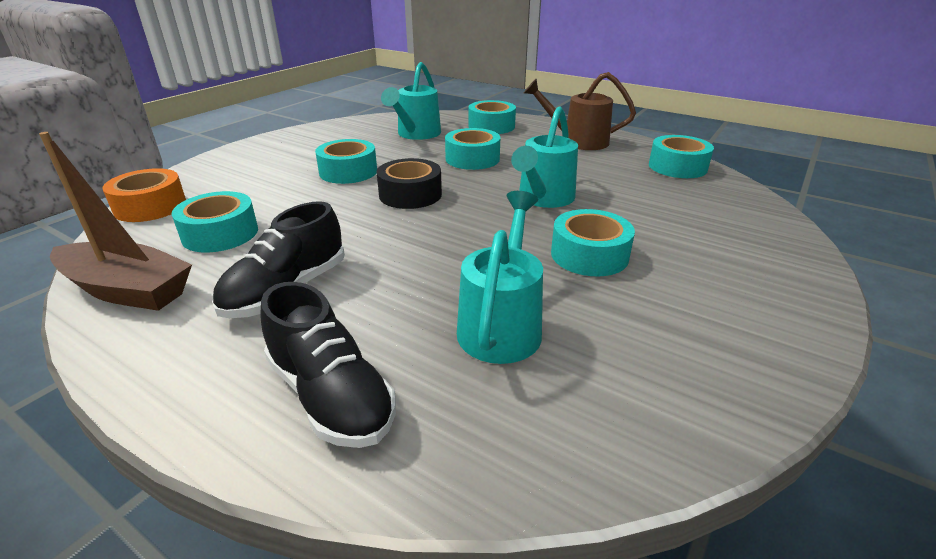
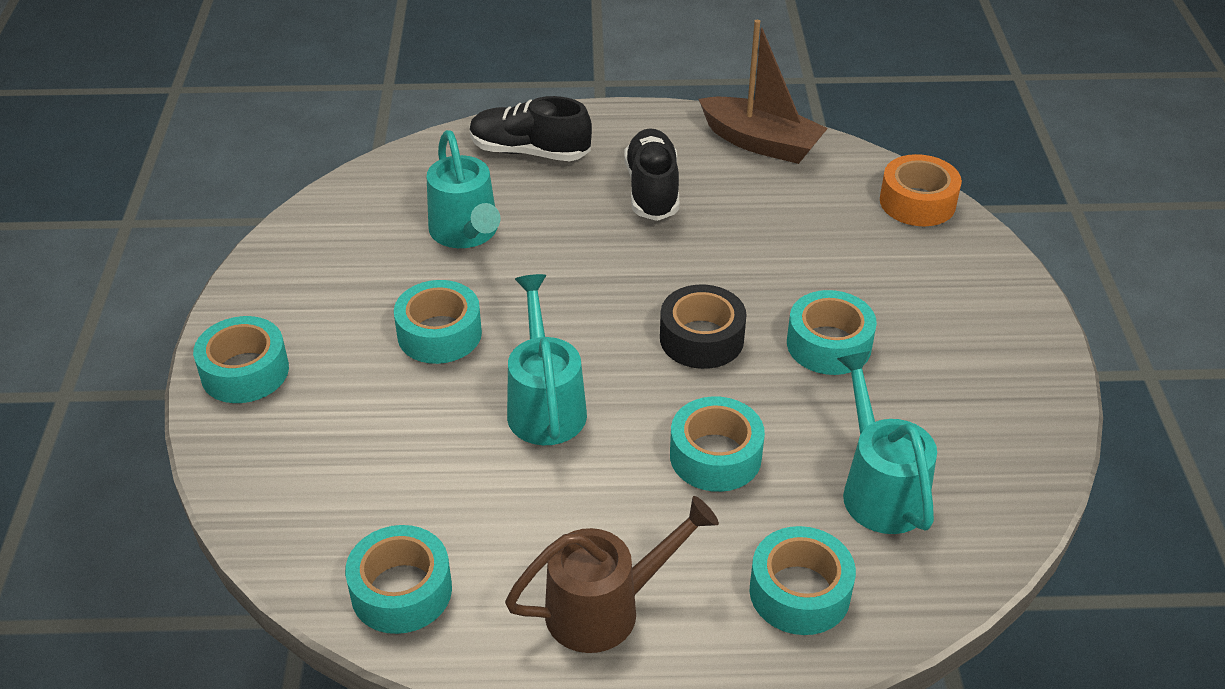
camera: 145 degrees right, 10 degrees up
(127, 290) = (761, 143): brown boat -> brown boat turned 135 degrees counterclockwise
(220, 234) = (794, 207): turquoise tape -> turquoise tape (245, 372)

